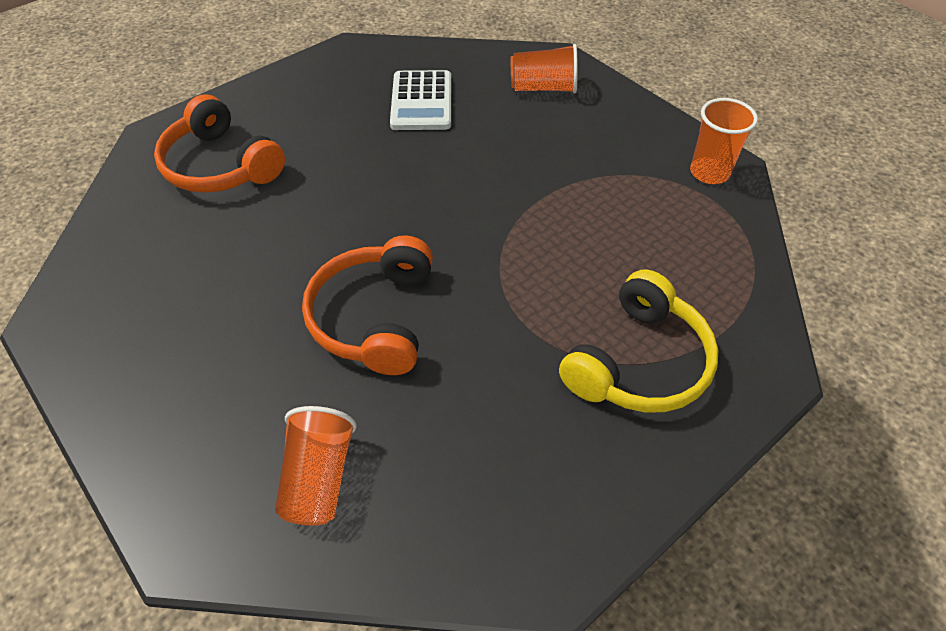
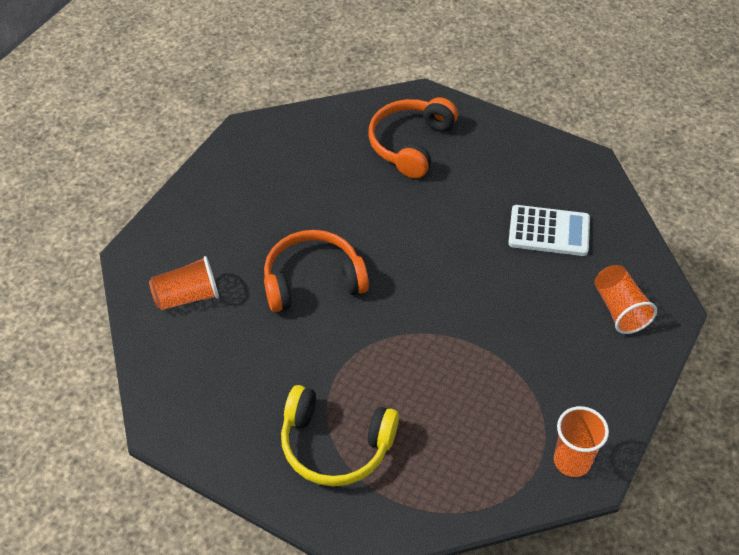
camera: 70 degrees right, 0 degrees up
(422, 101) = (549, 231): white calculator -> white calculator turned 150 degrees counterclockwise

